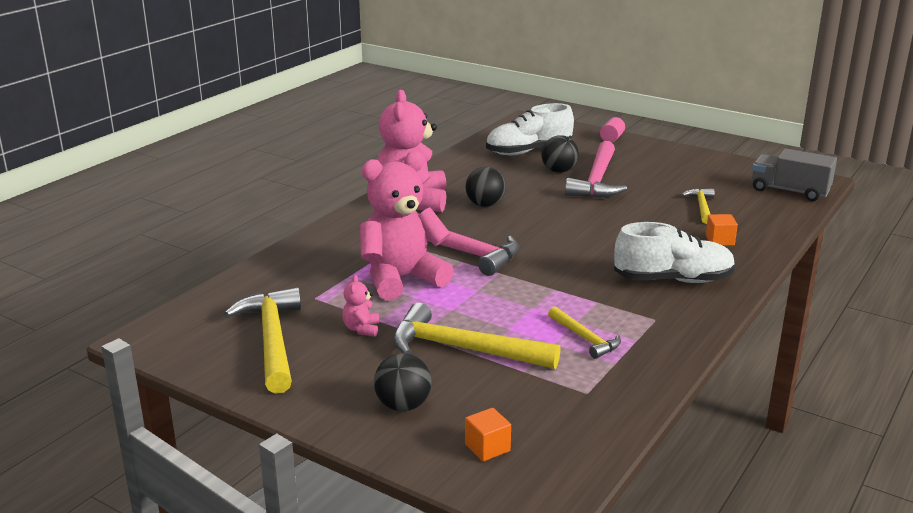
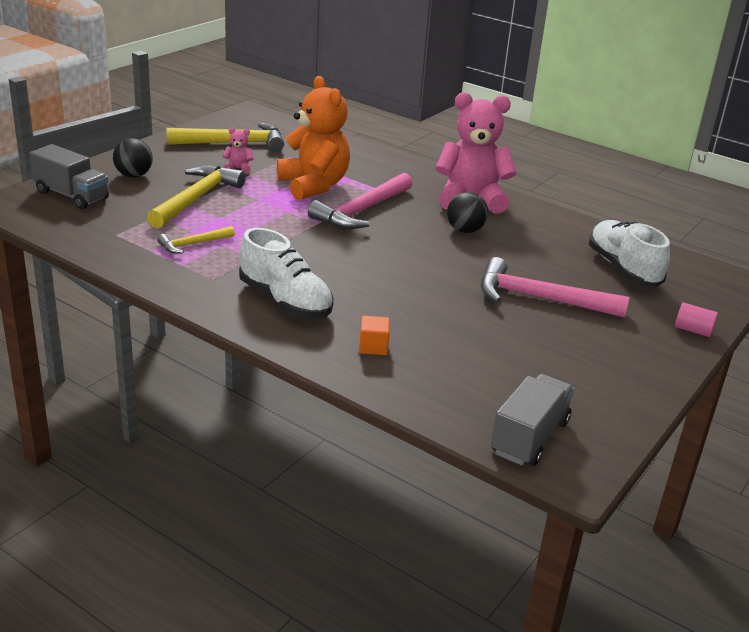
camera: 90 degrees right, 5 degrees up
(401, 279) = (313, 185): pink teddy bear -> orange teddy bear
(487, 448) = (71, 195): orange cube -> grey truck
(559, 171) = (565, 279): black ball -> none
(673, 280) = (285, 301): white shoe -> white shoe turned 45 degrees counterclockwise
(701, 207) = (468, 354): yellow hammer -> none

